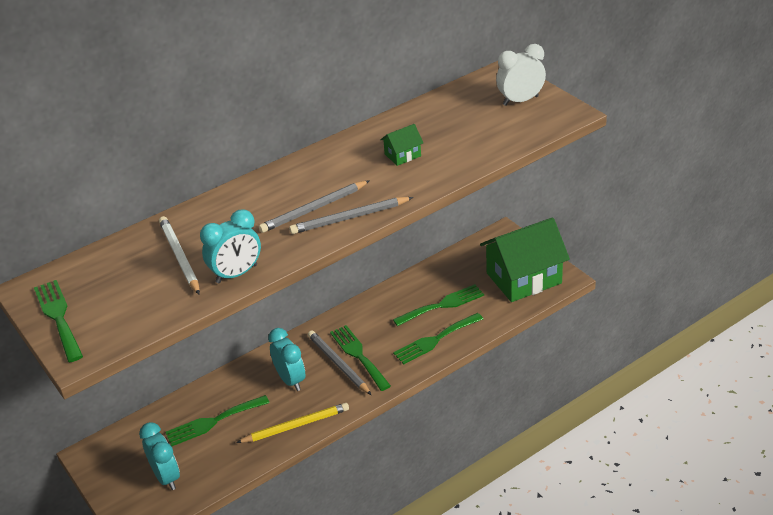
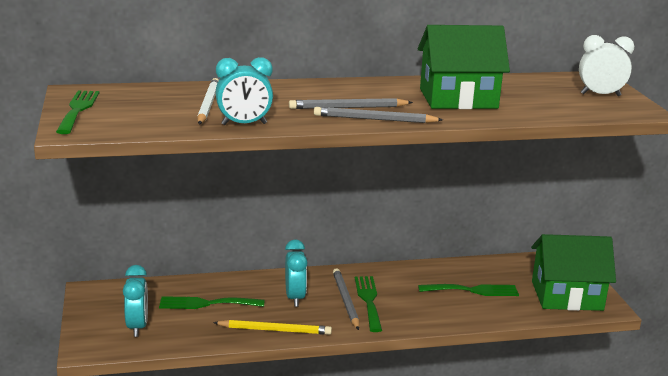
camera: 20 degrees right, 15 degrees down
(402, 155) = (458, 98): green house -> green house, size x2.39
(435, 340) = (448, 312): green fork -> none

